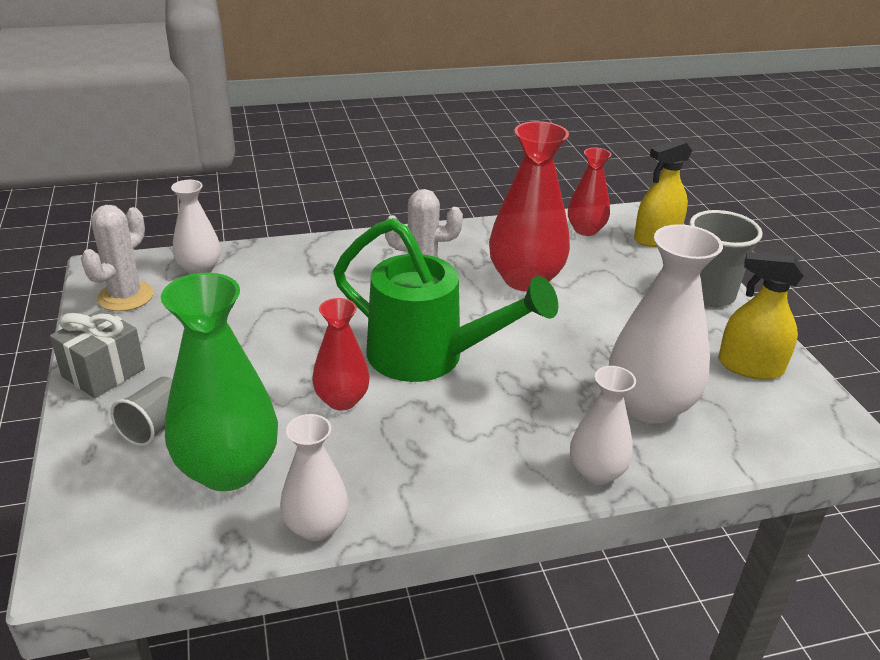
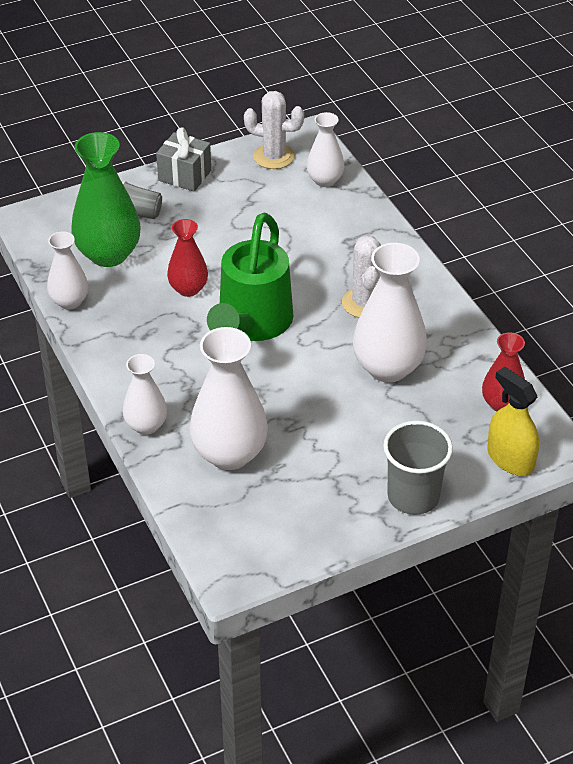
camera: 80 degrees right, 10 degrees up
(525, 279) = (388, 368): red vase -> white vase
(750, 366) = (303, 520): yellow spray bottle -> none

